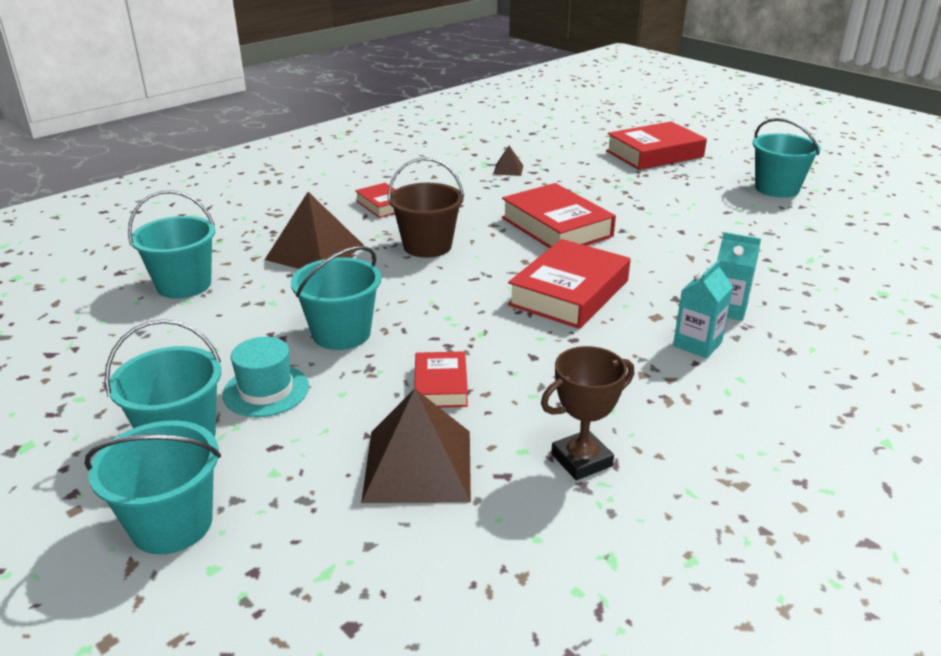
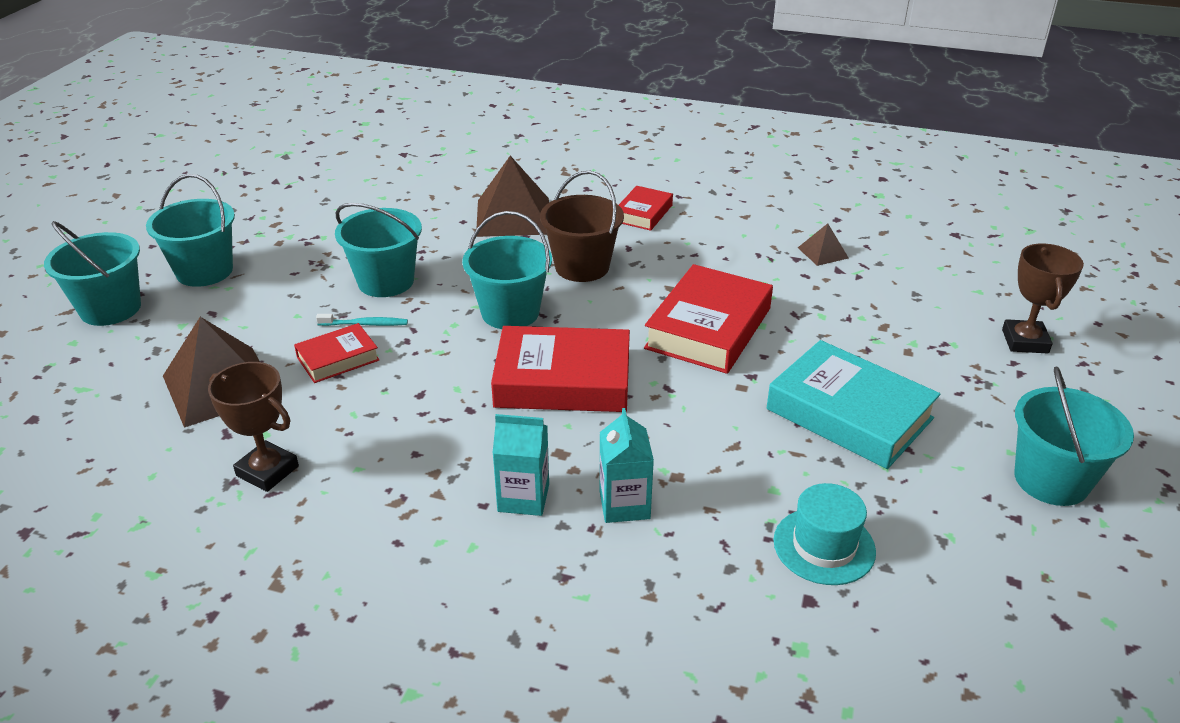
camera: 60 degrees right, 5 degrees up
(184, 285) = (406, 185): turquoise bucket -> turquoise bucket (510, 312)
(266, 390) = (281, 281): turquoise hat -> turquoise hat (824, 546)
(400, 359) = (365, 324): none -> turquoise toothbrush
(654, 154) = (1024, 341): red book -> brown trophy
(684, 216) = (849, 414): none -> turquoise book

